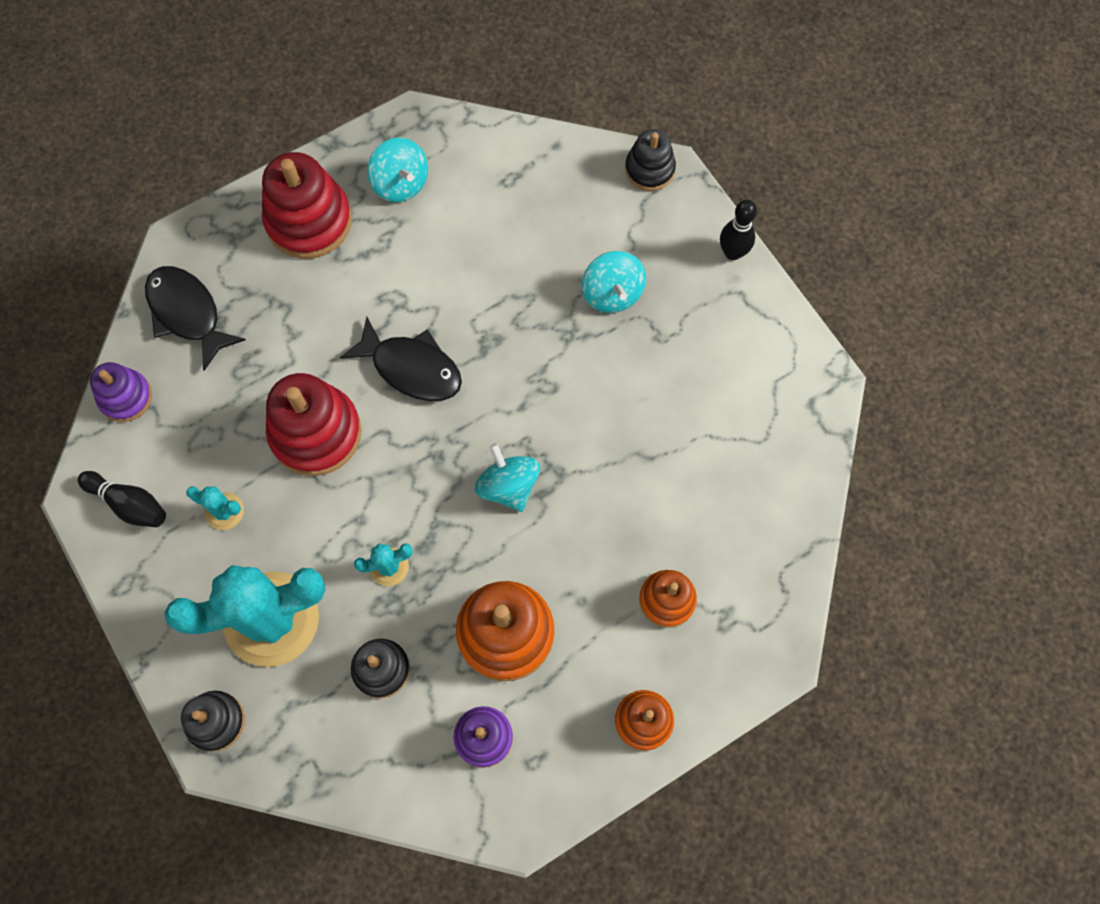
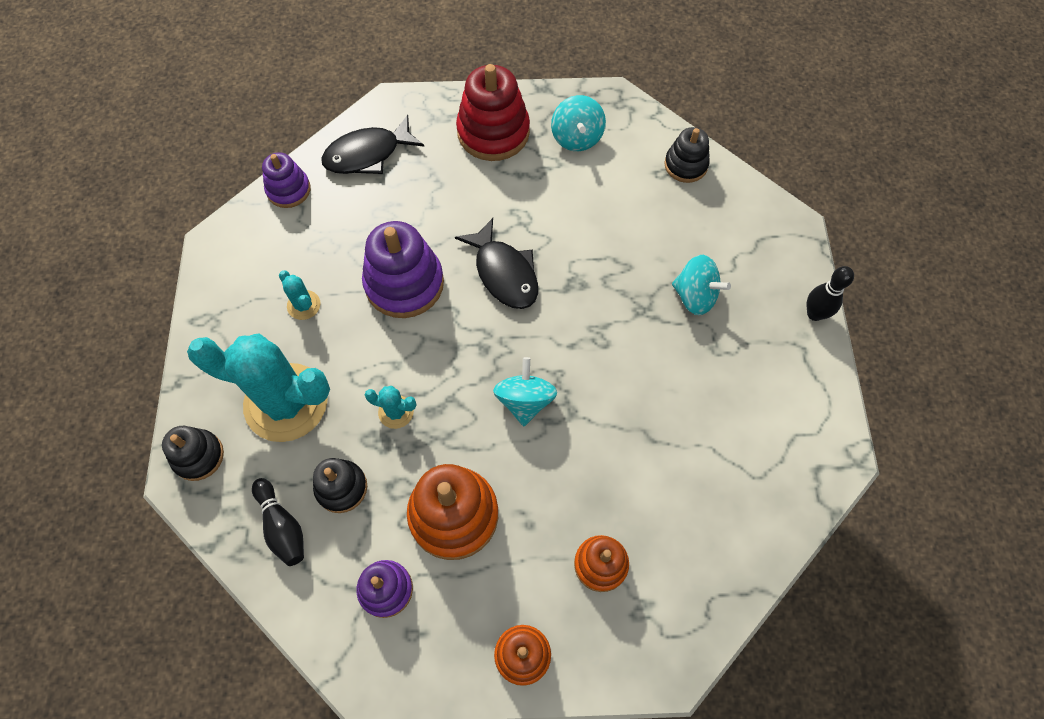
camera: 30 degrees right, 5 degrees down
(129, 504) = (242, 264): black bowling pin -> black bowling pin (282, 526)
(188, 313) = (368, 154): black fish -> black fish turned 105 degrees counterclockwise
(316, 433) = (404, 283): red stacking toy -> purple stacking toy
(612, 293) = (695, 296): turquoise spinning top -> turquoise spinning top turned 75 degrees counterclockwise
(649, 169) = (779, 217): black stacking toy -> black stacking toy (685, 165)

